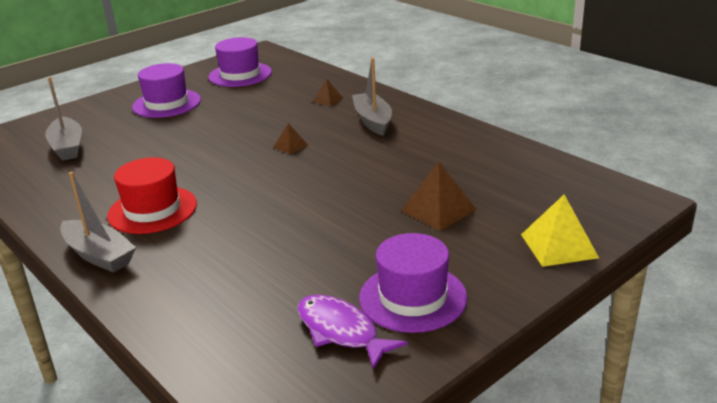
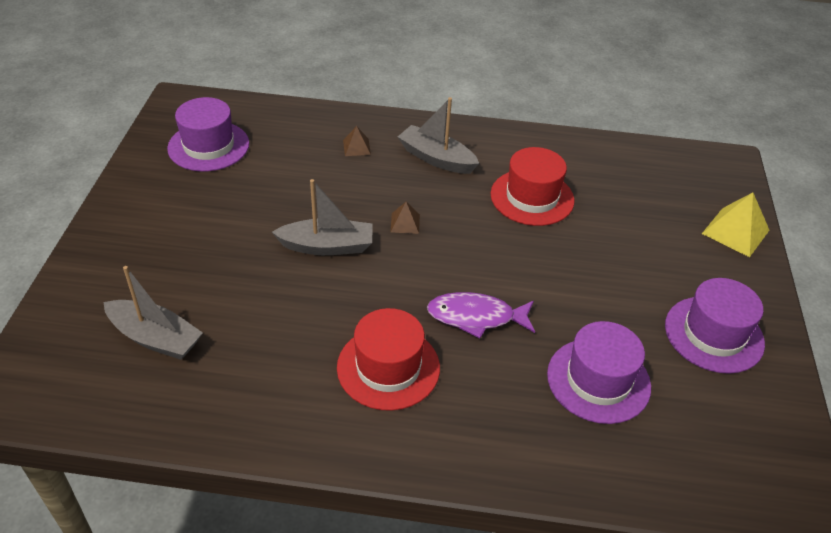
camera: 45 degrees left, 15 degrees up
(99, 255) = (419, 449): grey boat -> grey boat (327, 246)
(166, 103) = (182, 222): purple hat -> purple hat (598, 380)
(341, 331) = (712, 395): purple fish -> purple fish (476, 317)
(407, 163) = (532, 197): none -> red hat
(438, 210) = (620, 238): brown pyramid -> none

